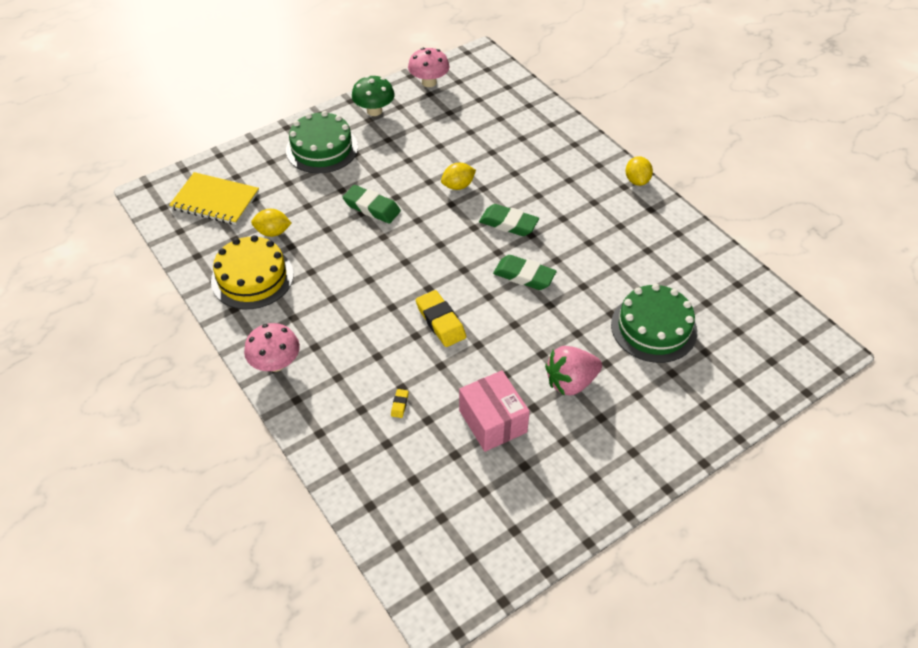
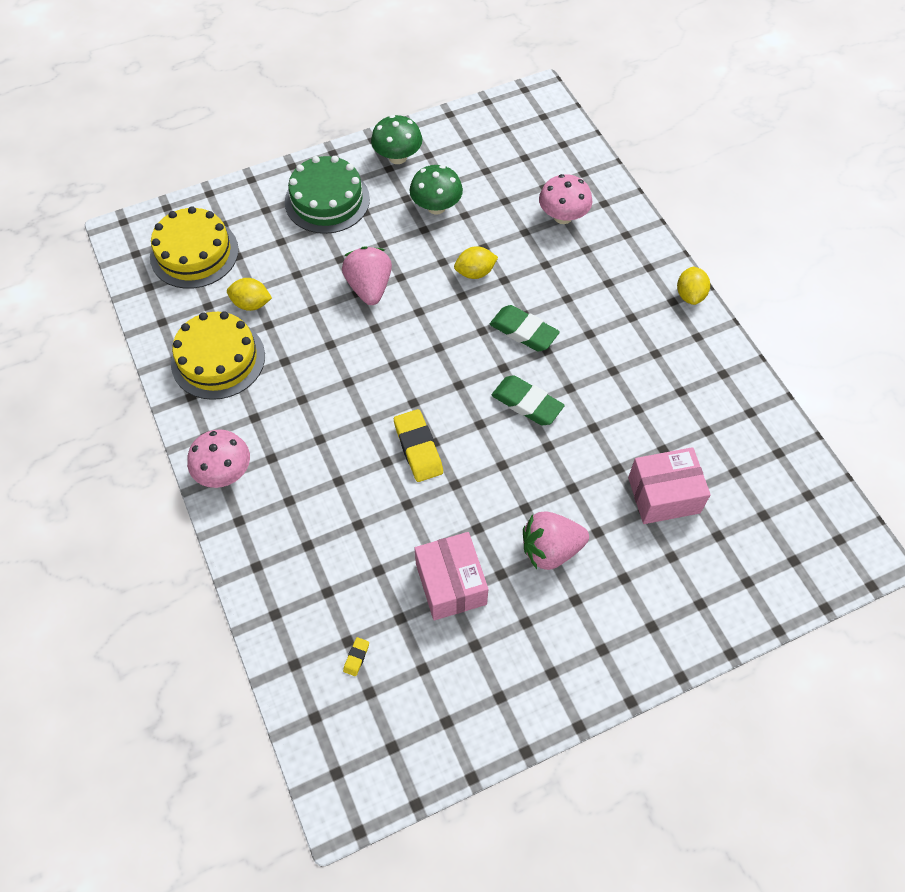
camera: 10 degrees right, 10 degrees up
(215, 200) = (194, 253): yellow notebook -> yellow cake
(372, 207) = (369, 287): green eraser -> pink strawberry
(399, 405) = (351, 546): yellow eraser -> yellow eraser (356, 657)
(414, 142) = (436, 207): none -> green mushroom
(429, 82) = (470, 126): pink mushroom -> pink mushroom (563, 216)
(653, 328) = (663, 495): green cake -> pink box

